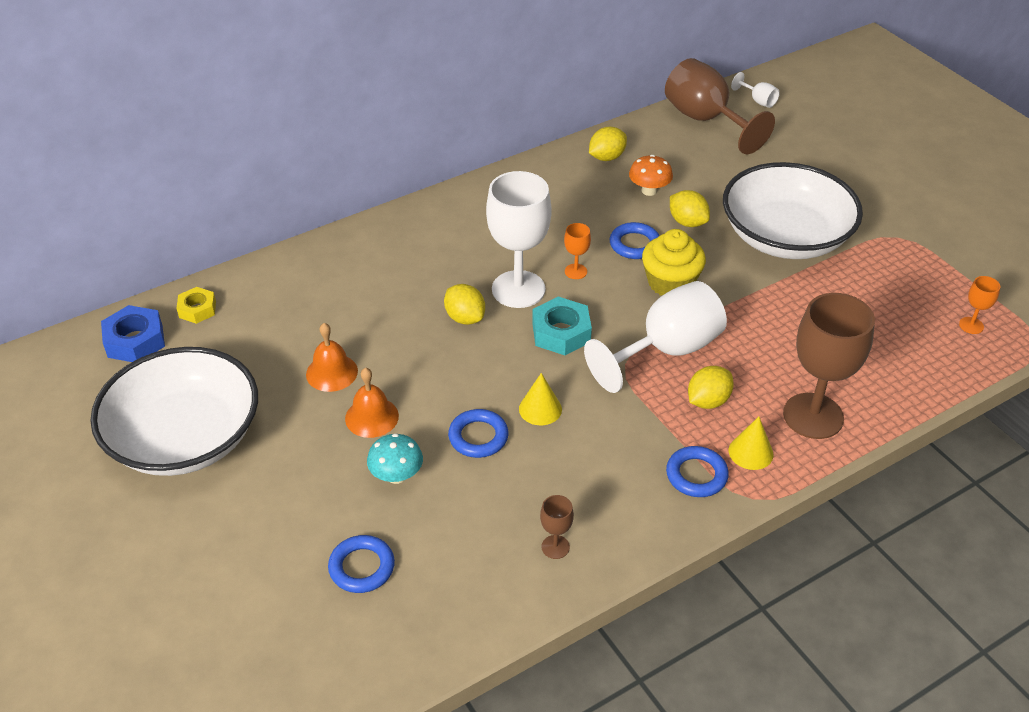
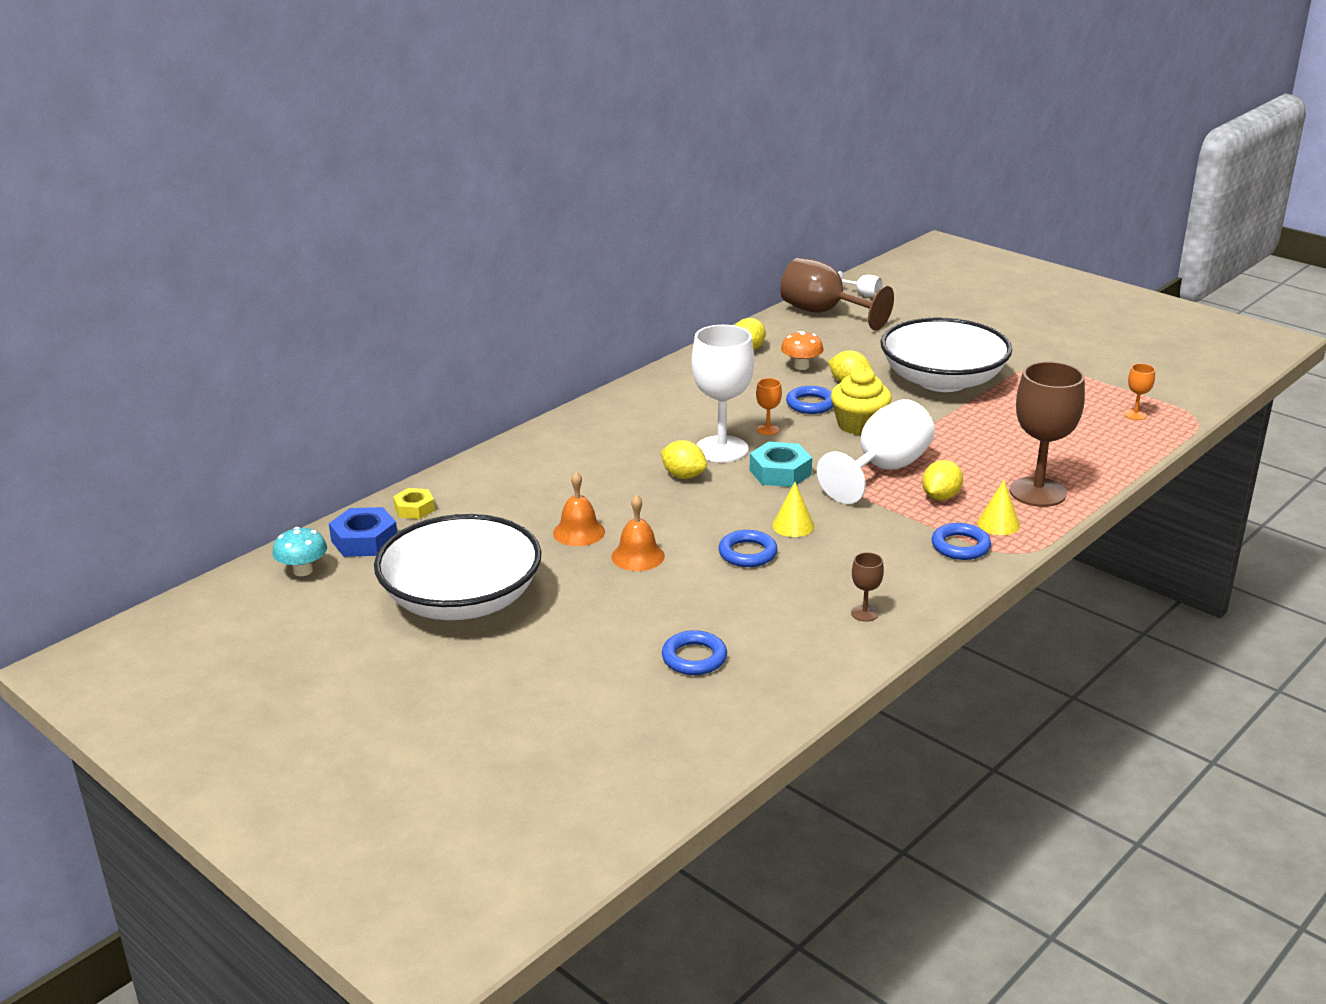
camera: 15 degrees left, 15 degrees down
(396, 475) = (687, 591): turquoise mushroom -> turquoise mushroom (303, 571)

